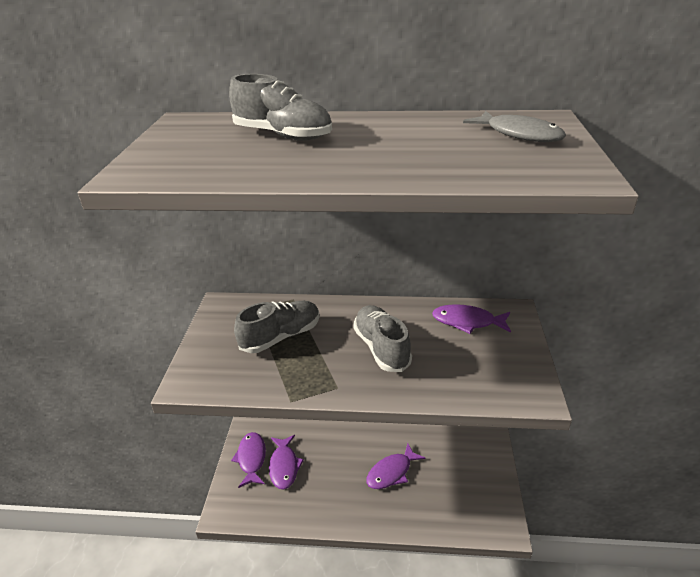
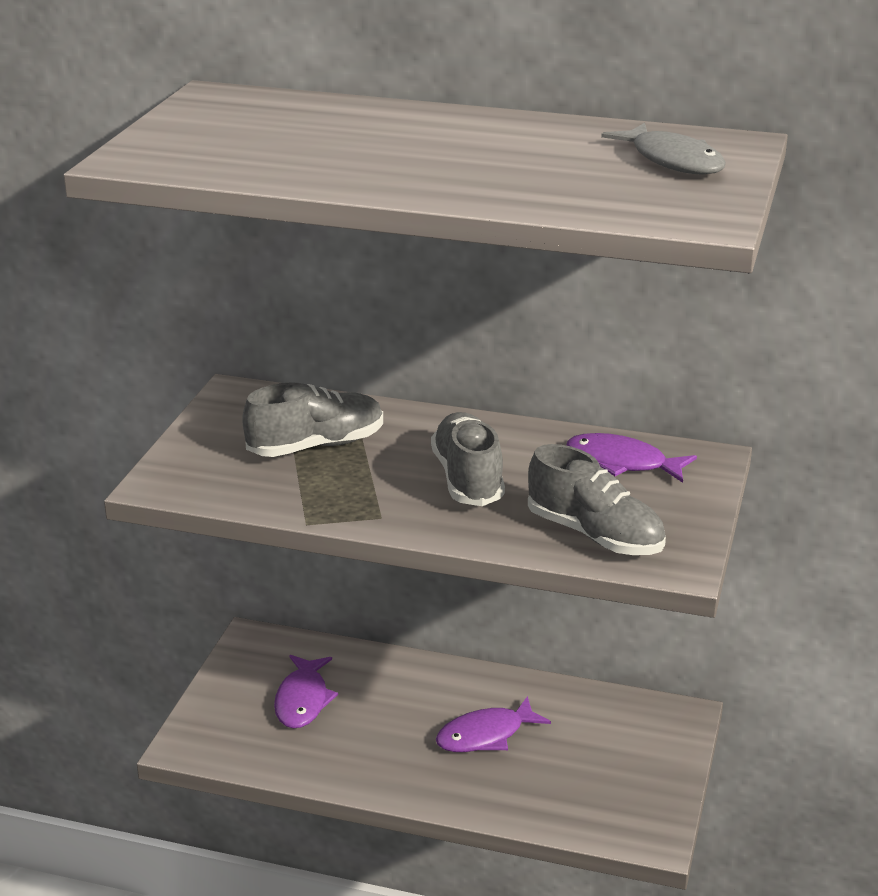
camera: 10 degrees right, 5 degrees down
(251, 459) = (250, 682): purple fish -> none
(283, 135) = (344, 130): grey shoe -> grey shoe (595, 535)

